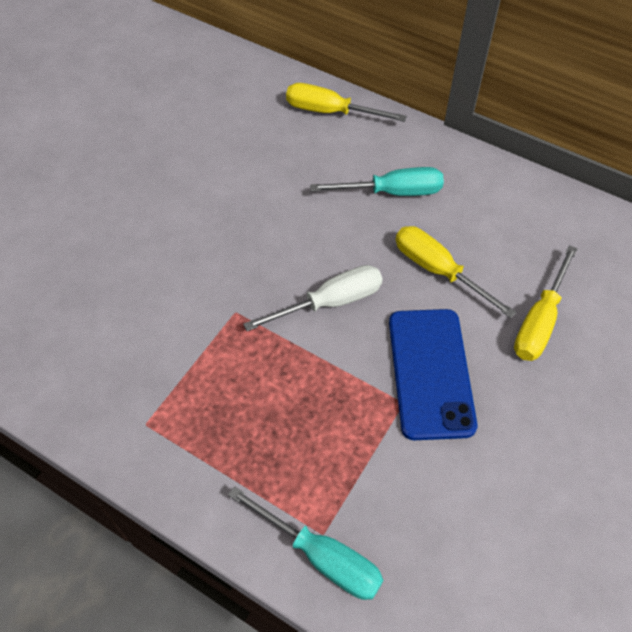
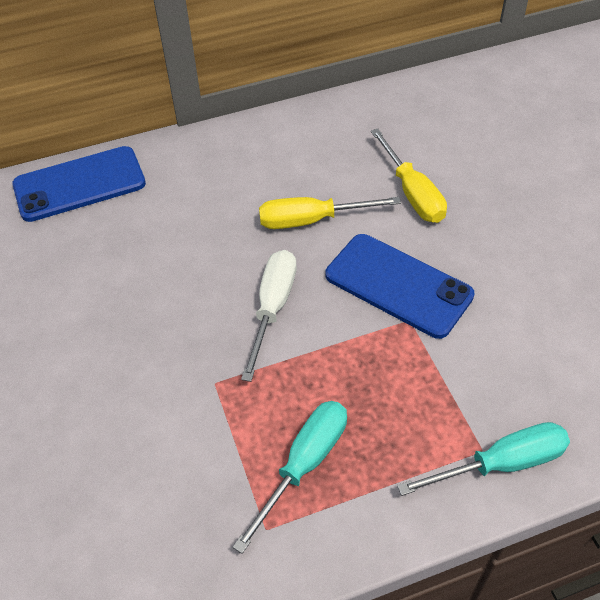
camera: 50 degrees left, 5 degrees down
(330, 112) = (79, 184): yellow screwdriver -> blue phone
(392, 192) = (208, 199): turquoise screwdriver -> turquoise screwdriver (304, 464)

